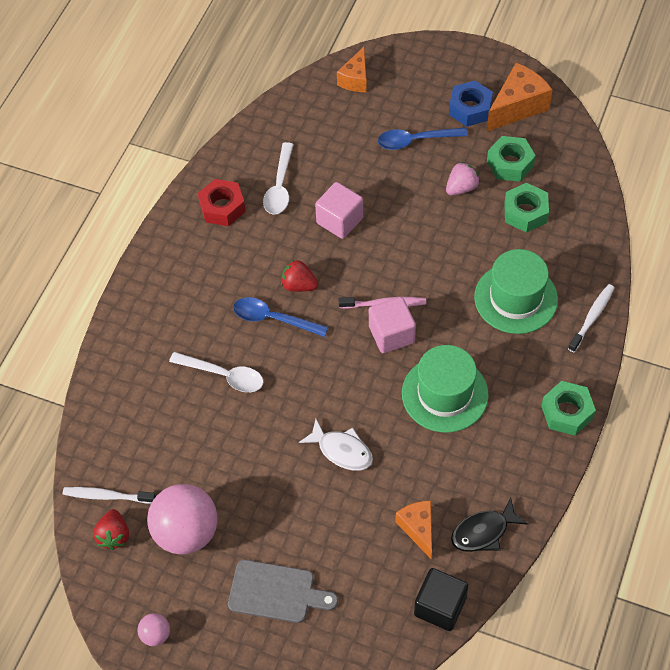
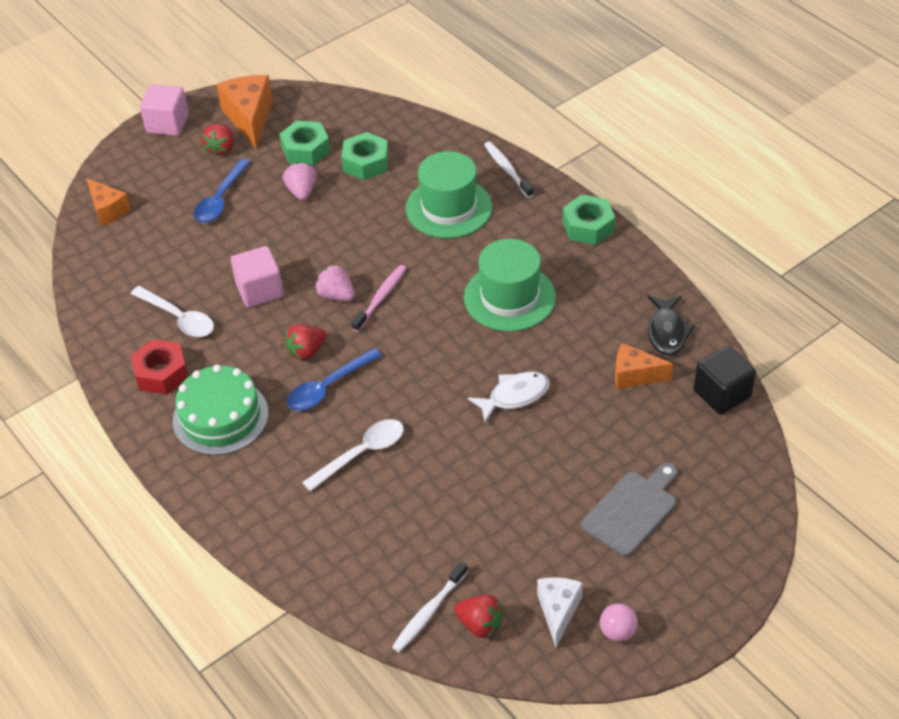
camera: 60 degrees left, 10 degrees down
(152, 583) = (558, 611): none -> white cheese
(186, 532) = (518, 558): pink ball -> none
(205, 267) = (220, 417): none -> green cake
(367, 273) = (336, 295): none -> pink strawberry
(391, 334) = (417, 307): pink cube -> pink cube (167, 124)
(470, 109) = (221, 149): blue nut -> red strawberry

